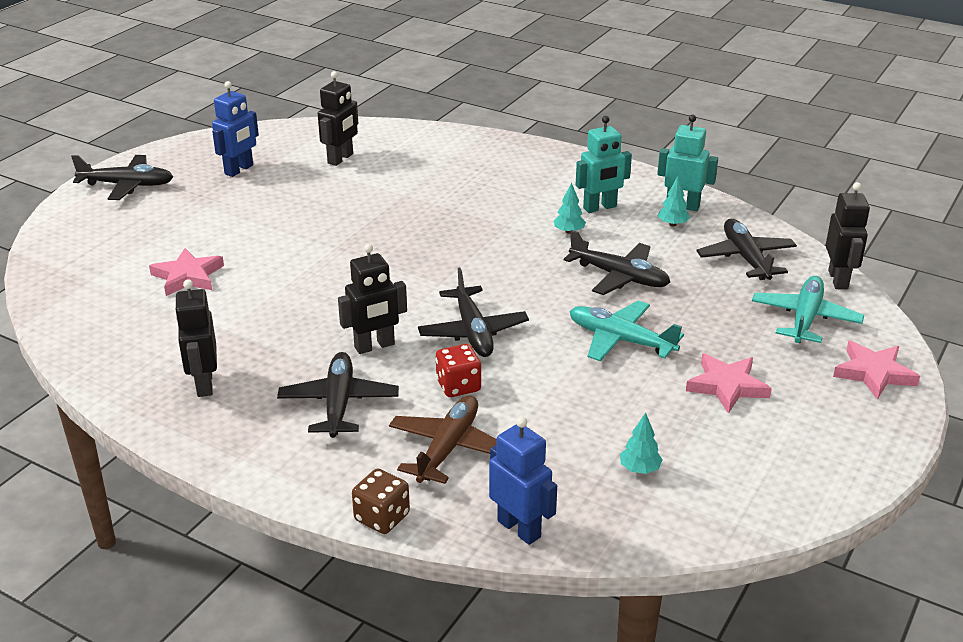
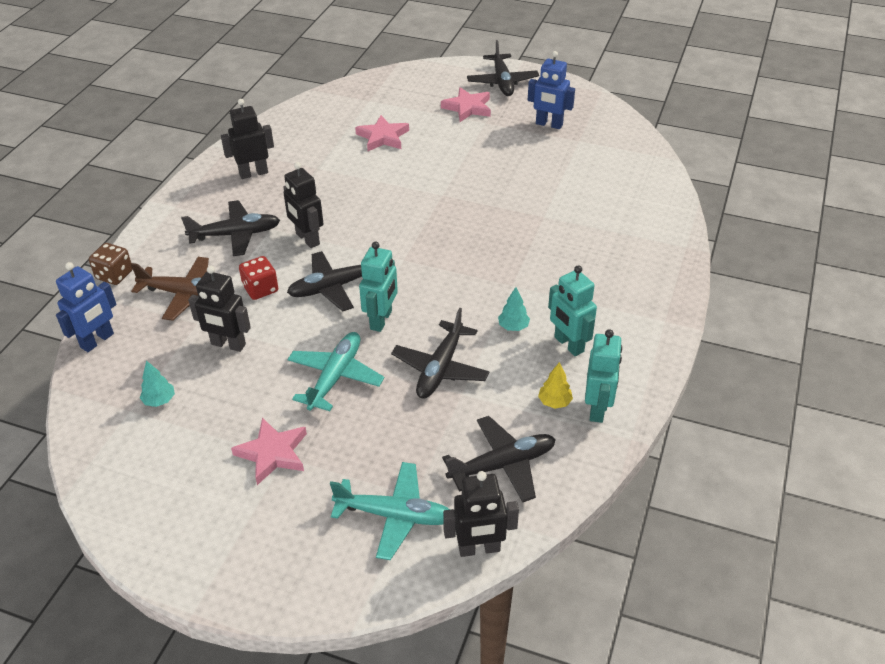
camera: 80 degrees right, 10 degrees up
(340, 159) = (592, 171): black robot -> black robot (228, 344)
(538, 305) = (381, 320): none -> turquoise robot
(672, 224) = (554, 402): turquoise tree -> yellow tree
(874, 373) = (304, 572): pink star -> pink star (467, 108)

